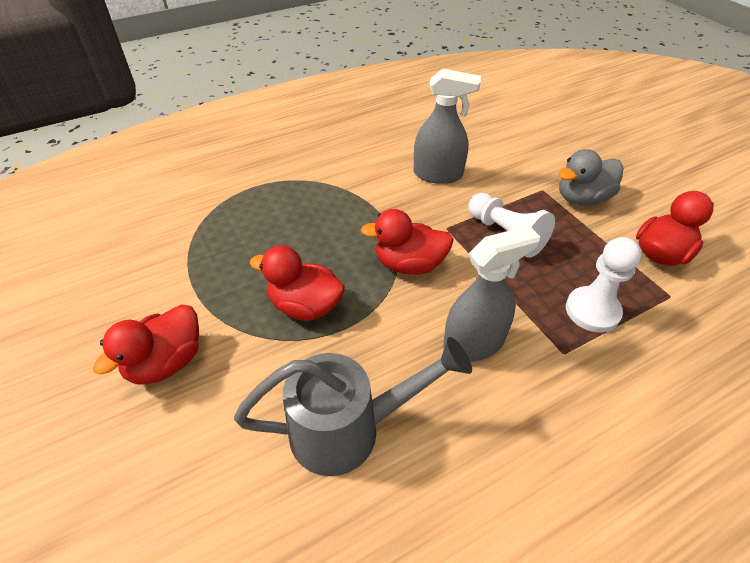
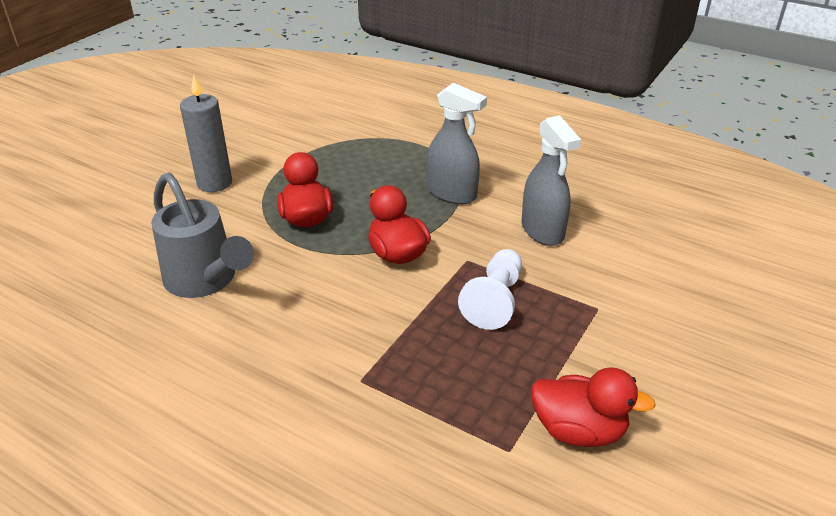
camera: 60 degrees right, 10 degrees down
(166, 362) = (214, 183): red duck -> grey candle
(474, 343) = (332, 319): grey spray bottle -> grey spray bottle (452, 194)
(582, 198) = (616, 343): grey duck -> none
(592, 311) = (433, 389): white pawn -> none

